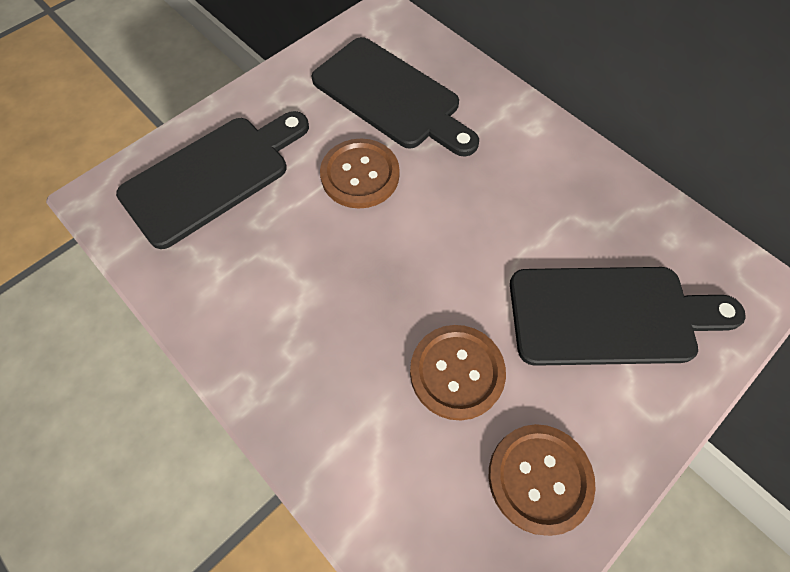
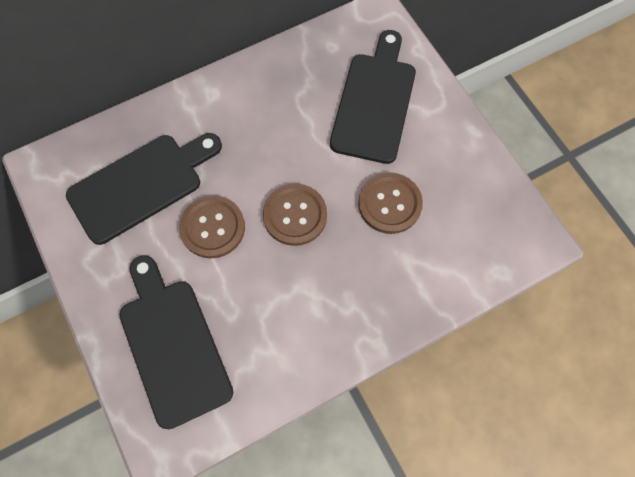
camera: 75 degrees left, 5 degrees up
(539, 478) = (464, 178): brown button -> brown button (295, 215)

